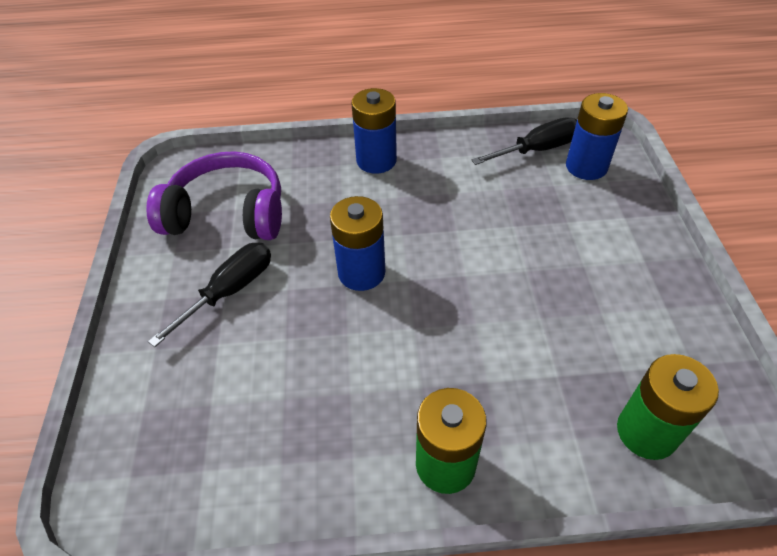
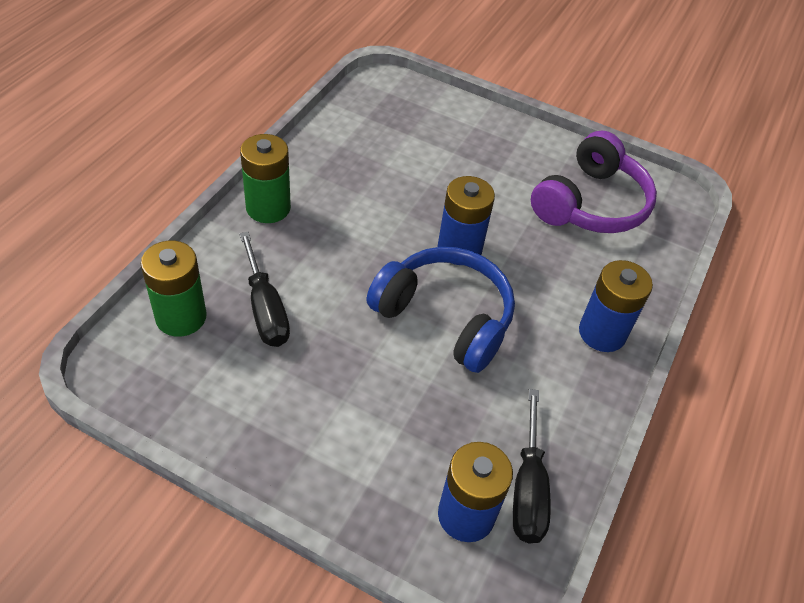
camera: 115 degrees right, 0 degrees up
(229, 291) = (499, 174): black screwdriver -> black screwdriver (265, 308)
(447, 246) = (445, 317): none -> blue headphones

